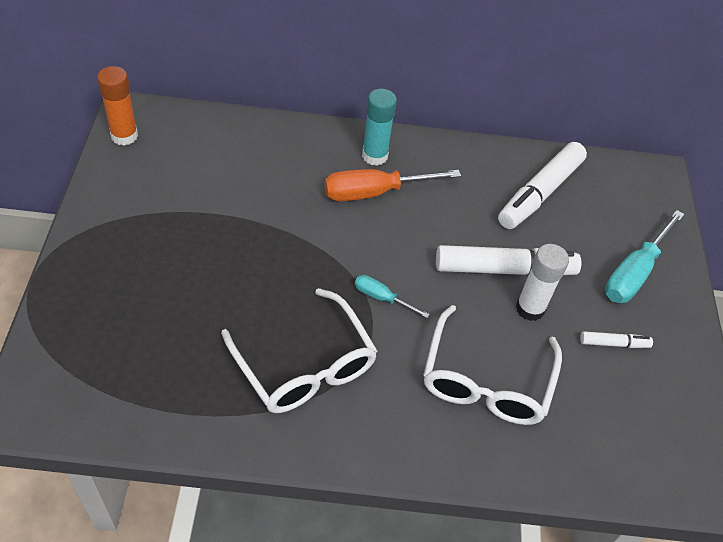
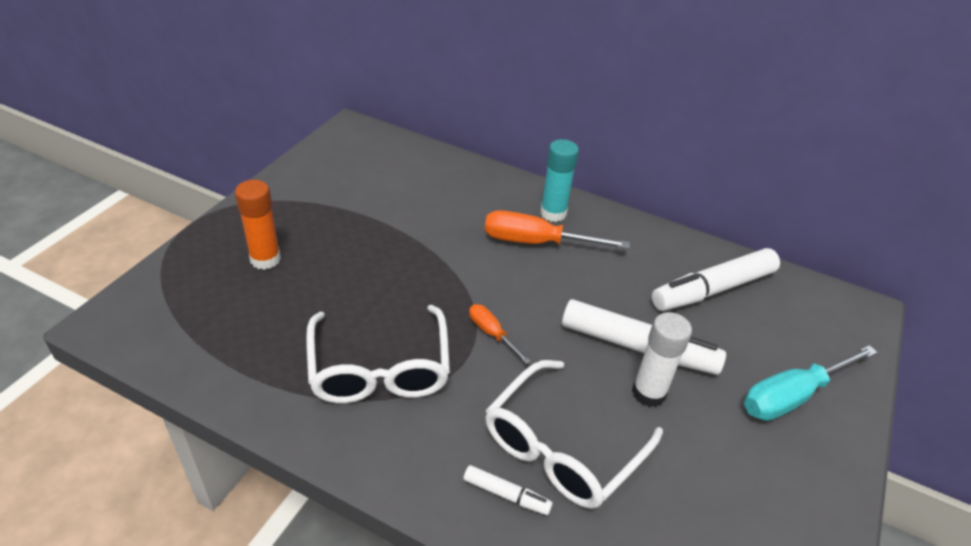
camera: 25 degrees right, 10 degrees down
(124, 136) = (336, 142): orange glue stick -> orange glue stick (265, 259)
(381, 298) = (491, 333): turquoise screwdriver -> orange screwdriver
(614, 343) = (734, 460): white marker -> white marker (506, 495)

